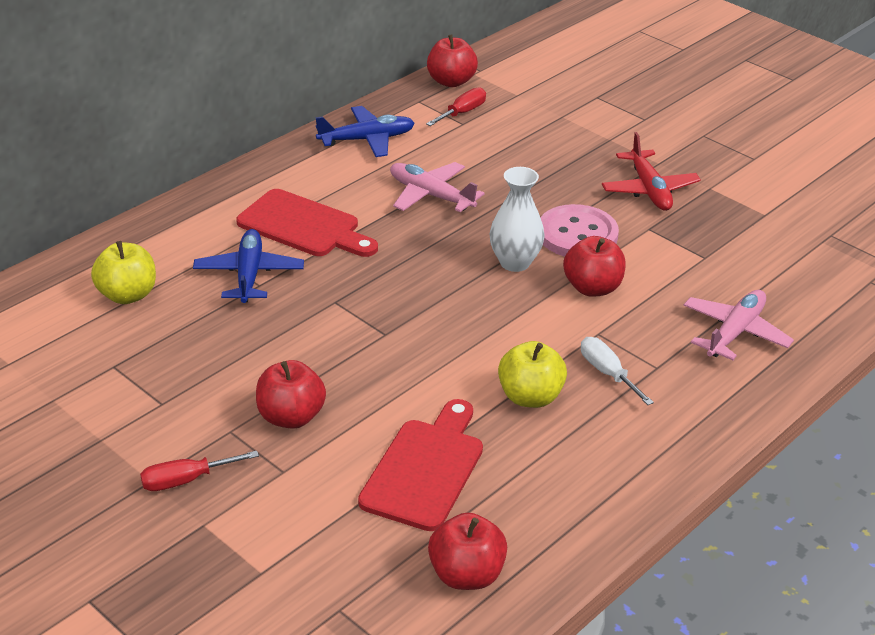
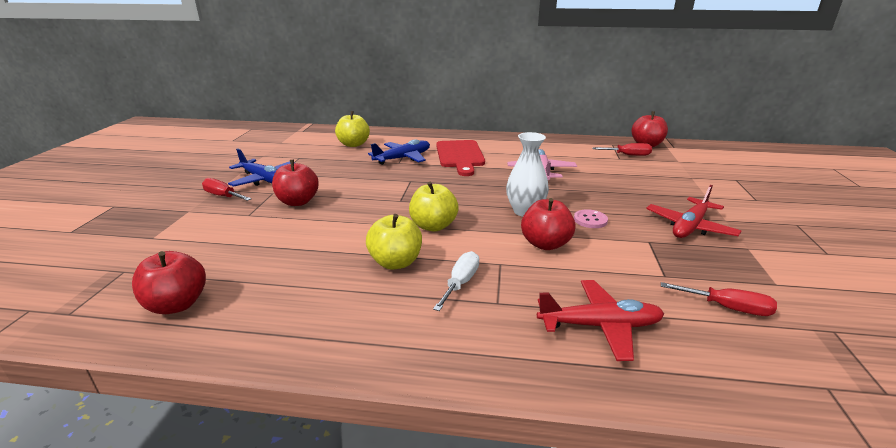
camera: 55 degrees right, 10 degrees down
(367, 140) = (555, 145): blue plane -> blue plane (264, 180)
(425, 469) = (283, 252): red cutting board -> none
(479, 339) = (433, 226): none -> yellow apple
(577, 234) = (590, 220): pink button -> pink button, size x0.51
(735, 332) = (600, 326): pink plane -> red plane
(769, 259) = (727, 308): none -> red screwdriver

